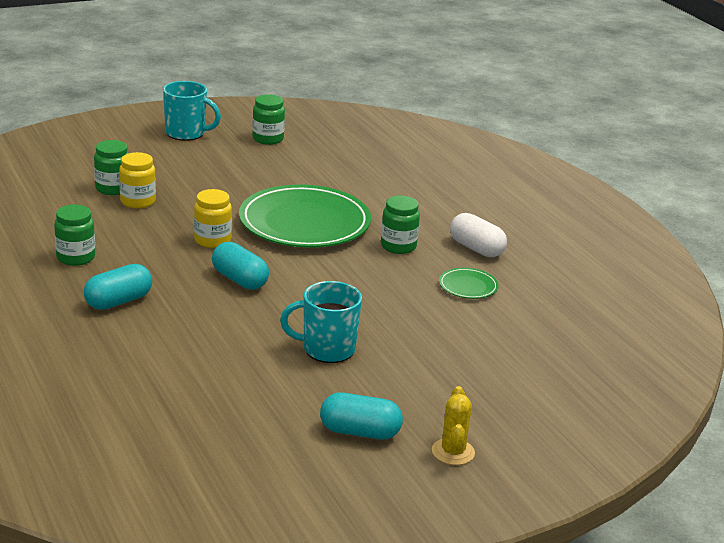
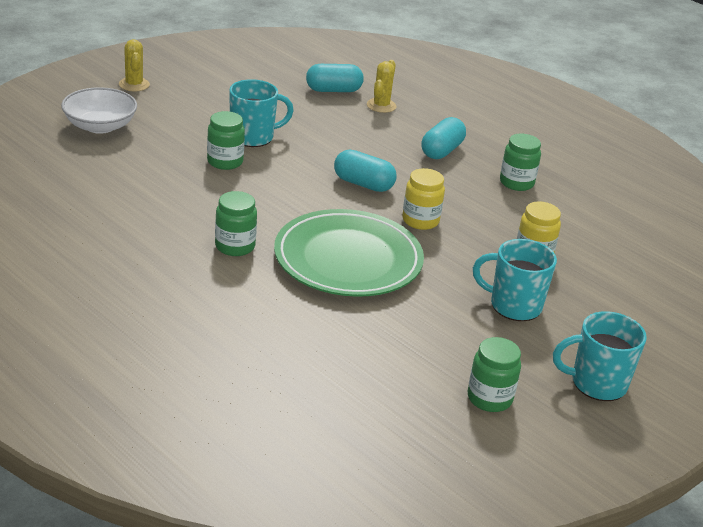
camera: 160 degrees right, 5 degrees up
(112, 188) = (575, 267): green jar -> green jar (225, 162)
(134, 370) = (381, 106): none -> yellow cactus
(196, 176) = (513, 305): none -> turquoise mug
(360, 432) = (202, 88): turquoise capsule -> turquoise capsule (333, 90)
(468, 286) = (148, 211): green plate -> none
(476, 248) = (148, 259): white capsule -> none
(506, 390) = (100, 126): none -> white bowl

